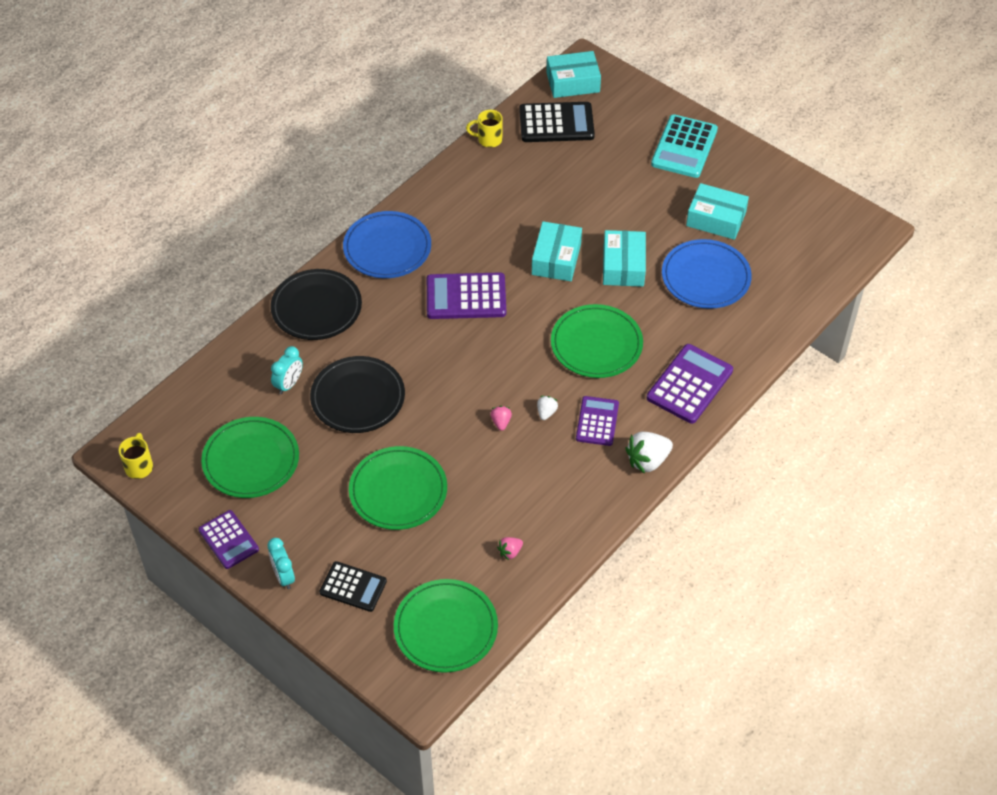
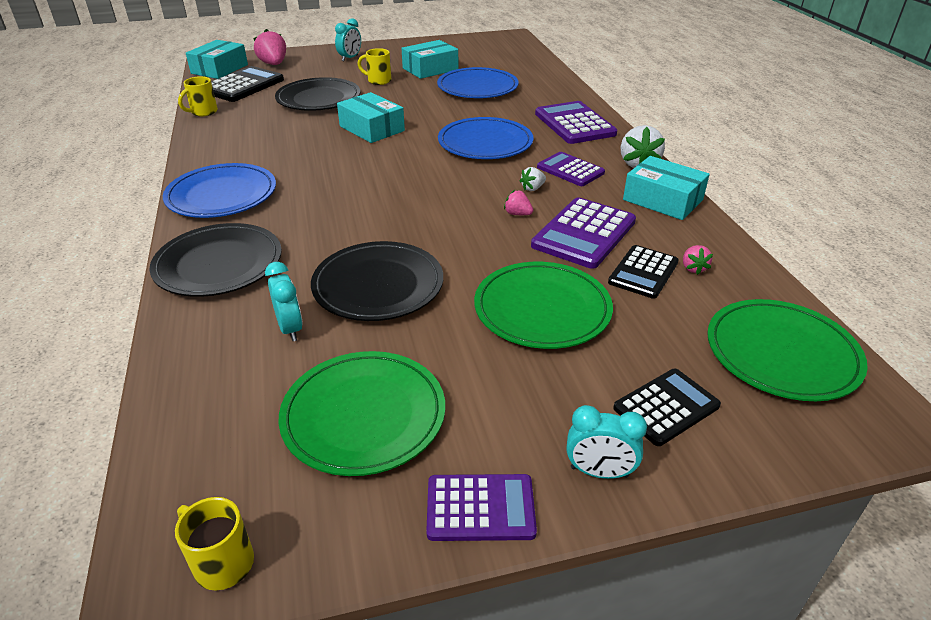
camera: 55 degrees left, 15 degrees down
(466, 297) = (346, 178): purple calculator -> purple calculator (584, 233)
(482, 526) = (643, 272): none -> black calculator
(546, 412) = (532, 188): white strawberry -> white strawberry turned 90 degrees counterclockwise
(578, 188) = (318, 99): none -> black plate
(596, 344) = (485, 143): green plate -> blue plate
(618, 107) = (274, 64): none -> pink strawberry
(623, 266) = (421, 108): turquoise box -> turquoise box (662, 200)
(652, 201) = (378, 81): none -> yellow mug
(684, 147) = (350, 58): turquoise calculator -> turquoise clock

